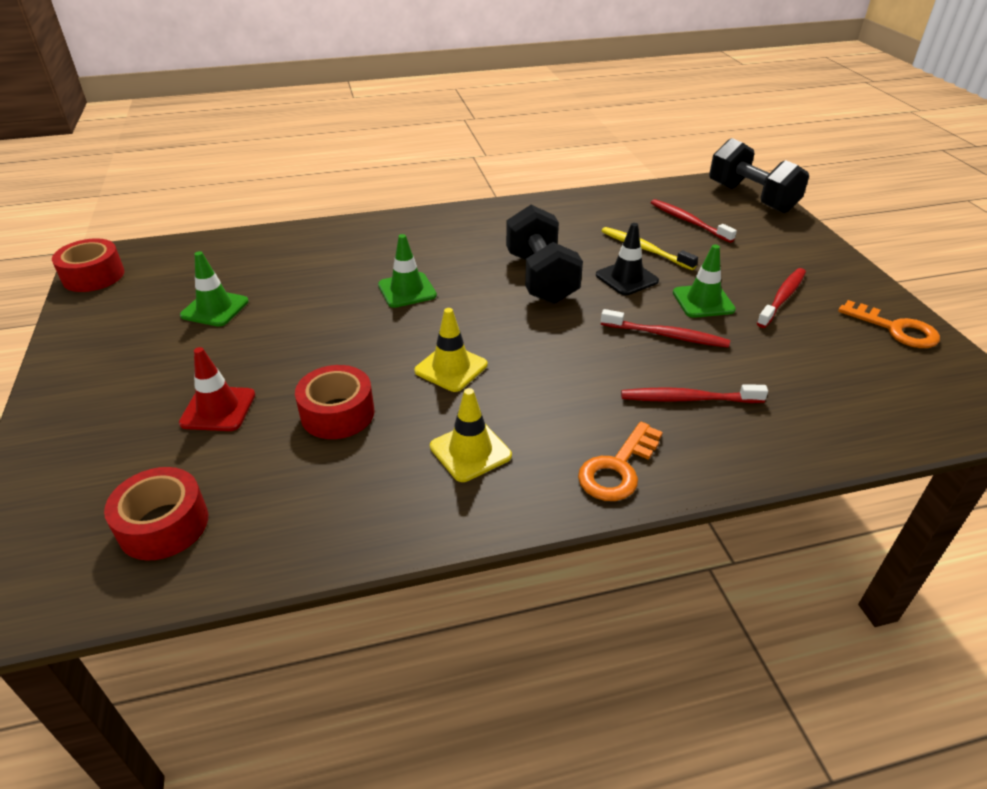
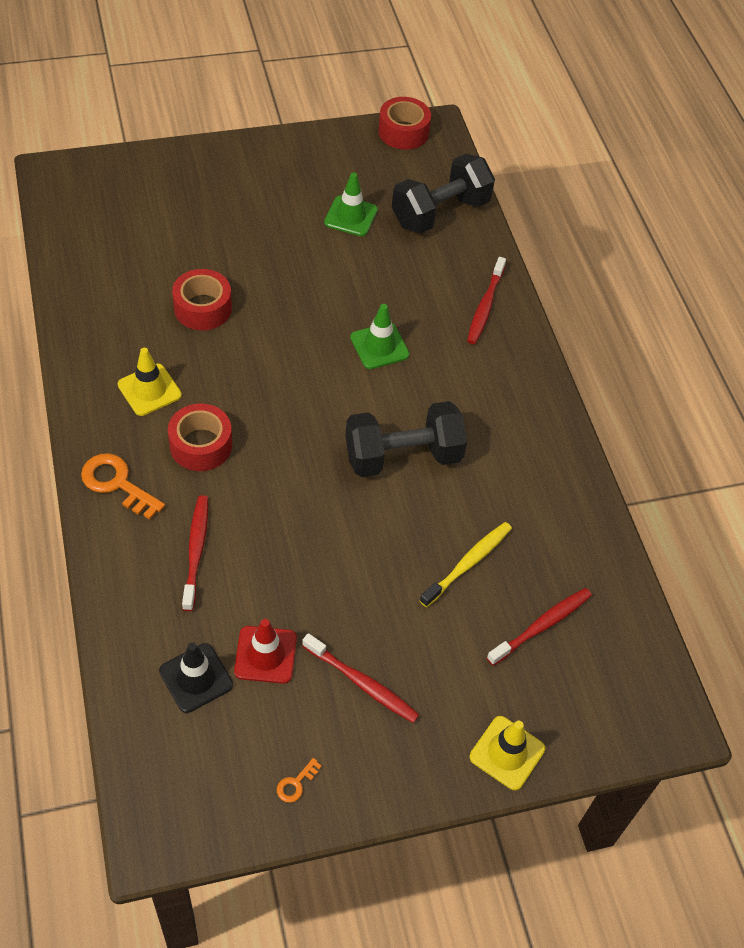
camera: 85 degrees right, 15 degrees up
(164, 525) = (103, 231): red tape -> red tape (201, 445)
(218, 409) = (215, 239): red traffic cone -> red traffic cone (265, 655)
(451, 368) = (255, 379): yellow traffic cone -> yellow traffic cone (507, 753)
(626, 278) = (403, 535): black traffic cone -> black traffic cone (196, 678)
(666, 335) = (295, 552): red toothbrush -> red toothbrush (485, 306)
(703, 301) = (356, 600): green traffic cone -> none
(751, 198) = (619, 722): black dumbbell -> black dumbbell (440, 212)
(895, 329) = (296, 783): orange key -> orange key, size x0.49

